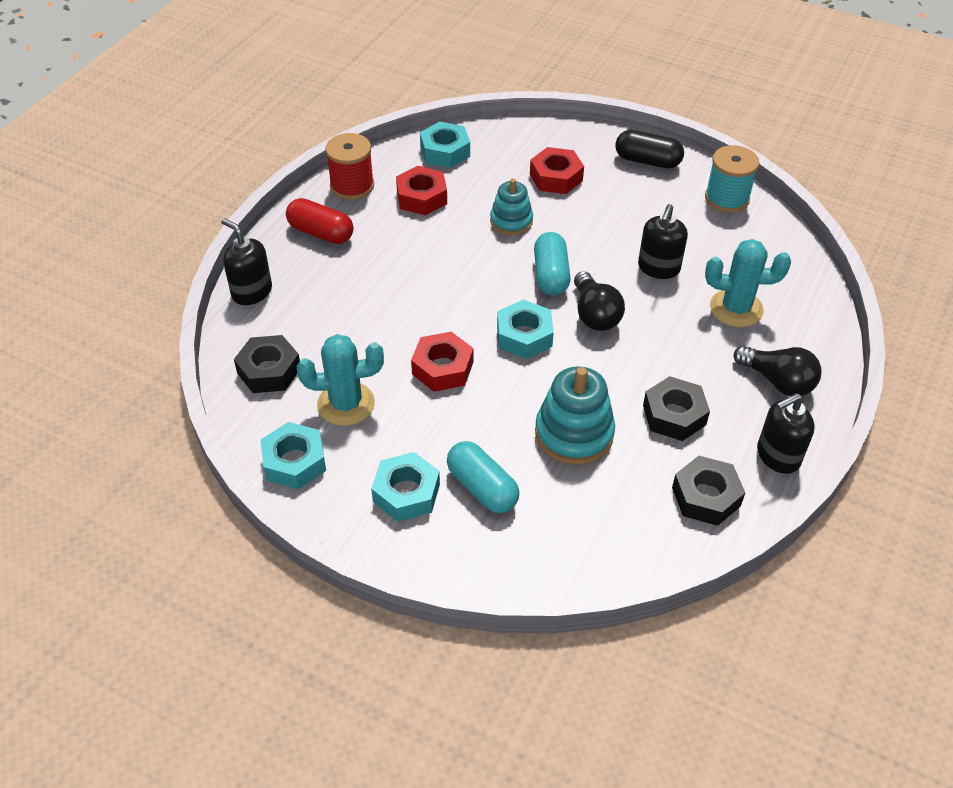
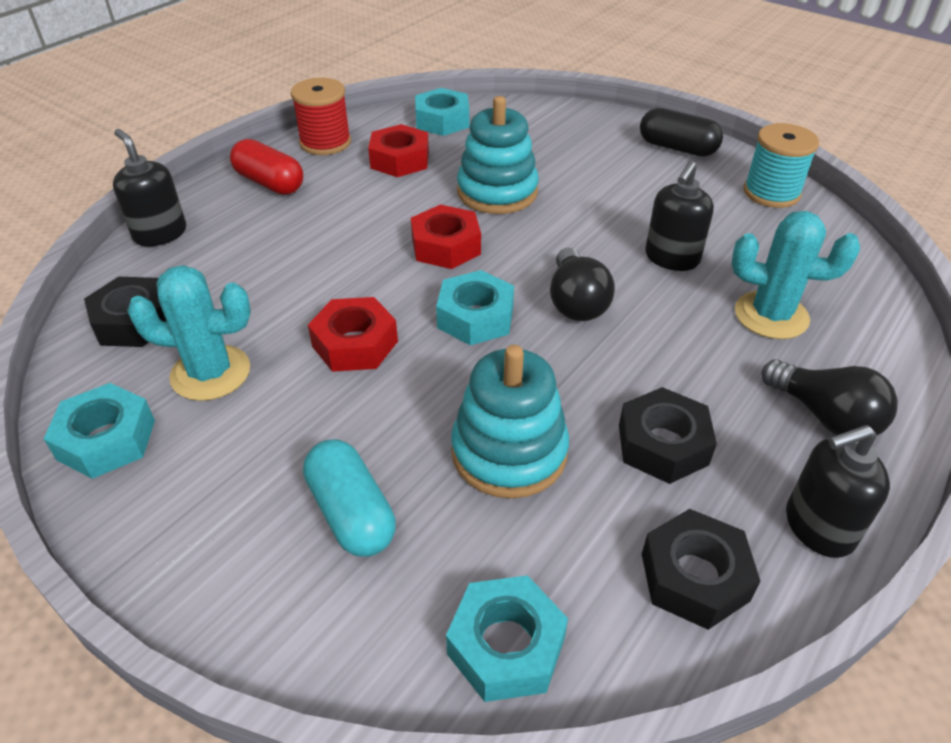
camera: 10 degrees right, 5 degrees down
(406, 493) = (239, 505): turquoise nut -> turquoise nut (506, 646)
(511, 221) = (497, 192): turquoise stacking toy -> turquoise stacking toy, size x1.55
(551, 275) = (530, 252): turquoise capsule -> none
(556, 177) = (563, 154): red nut -> red nut (446, 246)

